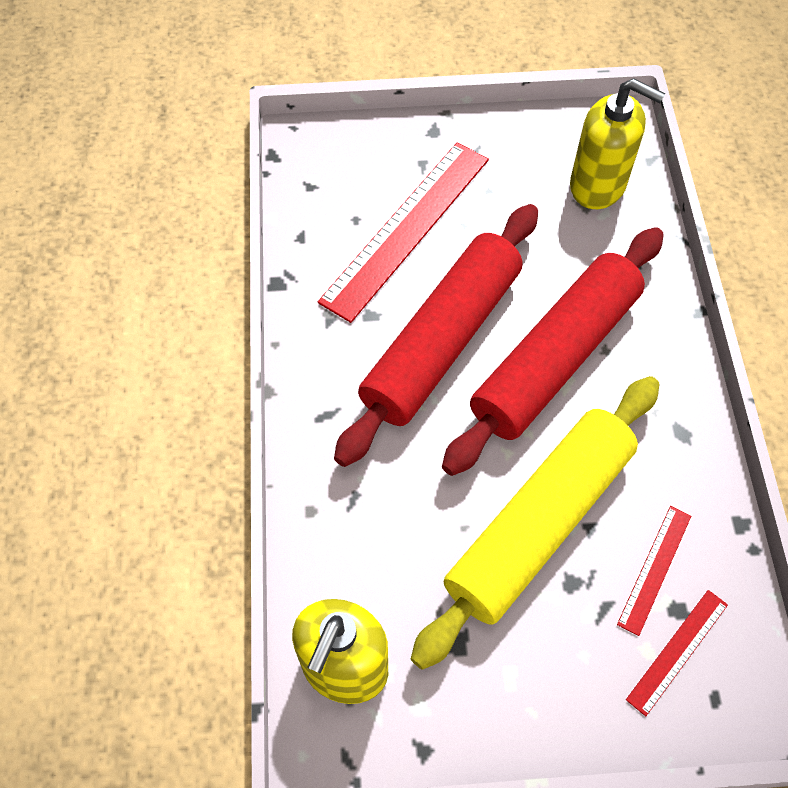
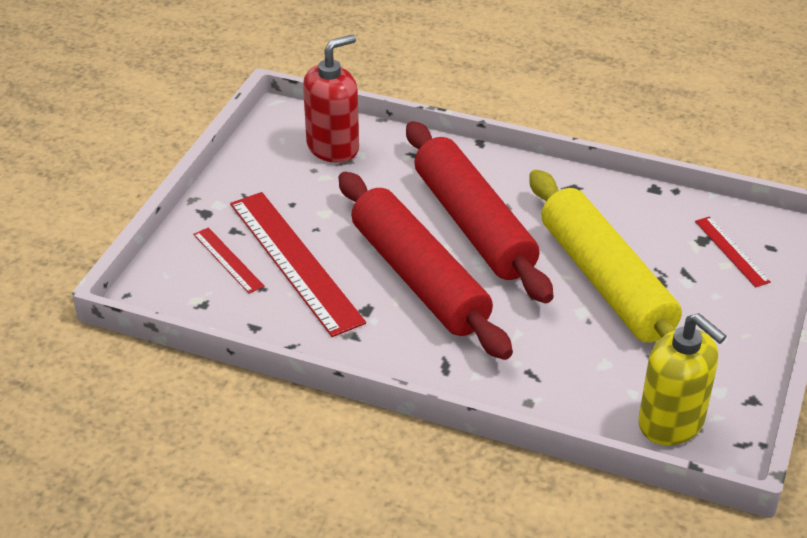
camera: 65 degrees left, 20 degrees down
(598, 186) = (333, 147): yellow soap dispenser -> red soap dispenser
(654, 569) = (668, 239): red ruler -> red ruler (228, 260)

